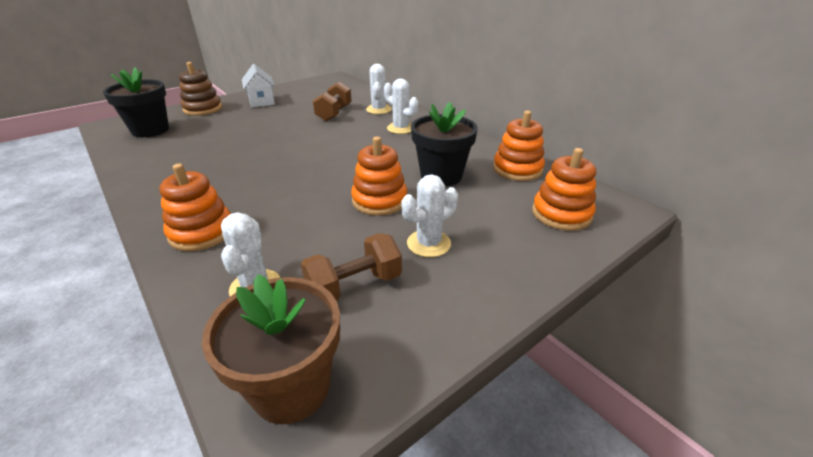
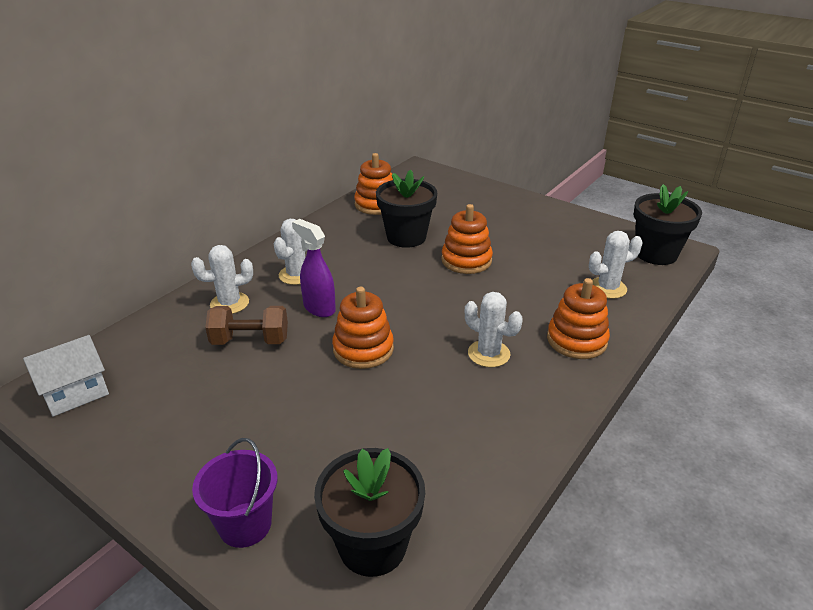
camera: 105 degrees left, 0 degrees up
(203, 109) = (245, 524): brown stacking toy -> purple bucket
(261, 101) = (193, 449): white house -> white house (76, 393)
(291, 387) = (656, 254): brown flower pot -> black flower pot
(352, 132) = (319, 308): none -> purple spray bottle
(354, 286) = (573, 251): brown dumbbell -> none
(428, 243) = (509, 231): white cactus -> white cactus (488, 354)
(561, 214) = (440, 188): orange stacking toy -> orange stacking toy (363, 349)

